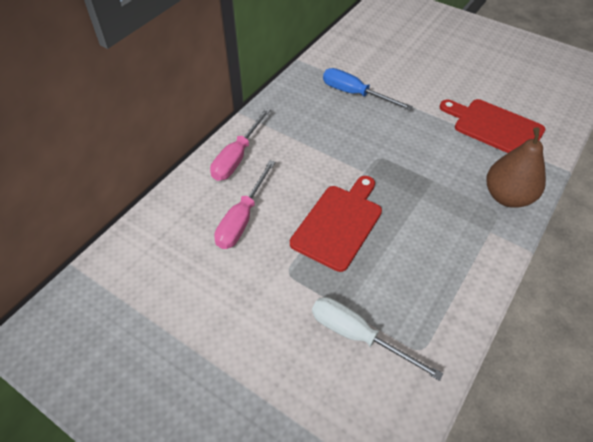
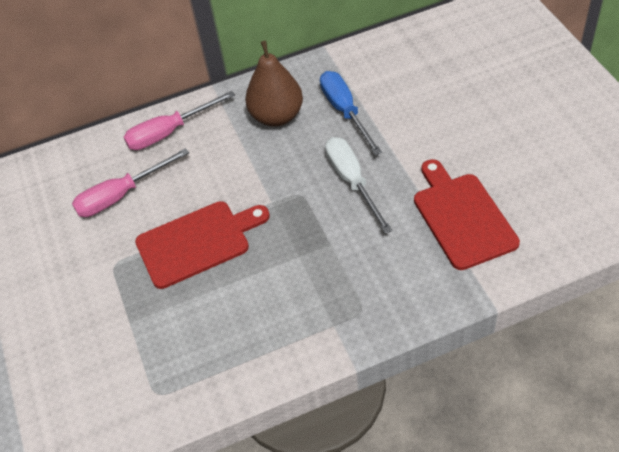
camera: 40 degrees right, 0 degrees up
(358, 336) = (118, 351): white screwdriver -> white screwdriver (352, 181)
(507, 196) = (390, 299): brown pear -> brown pear (277, 116)

